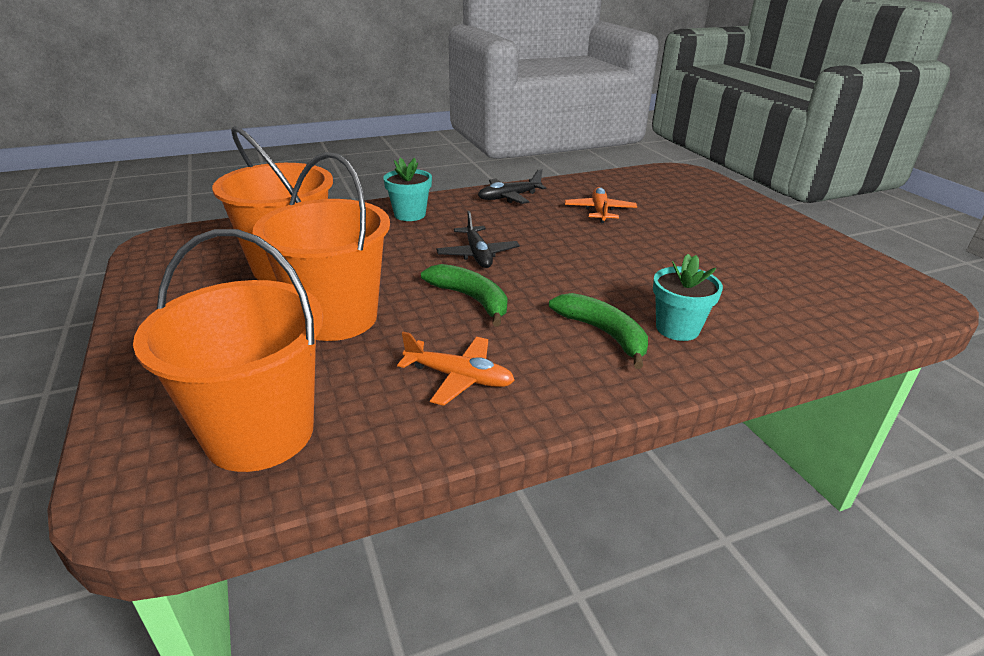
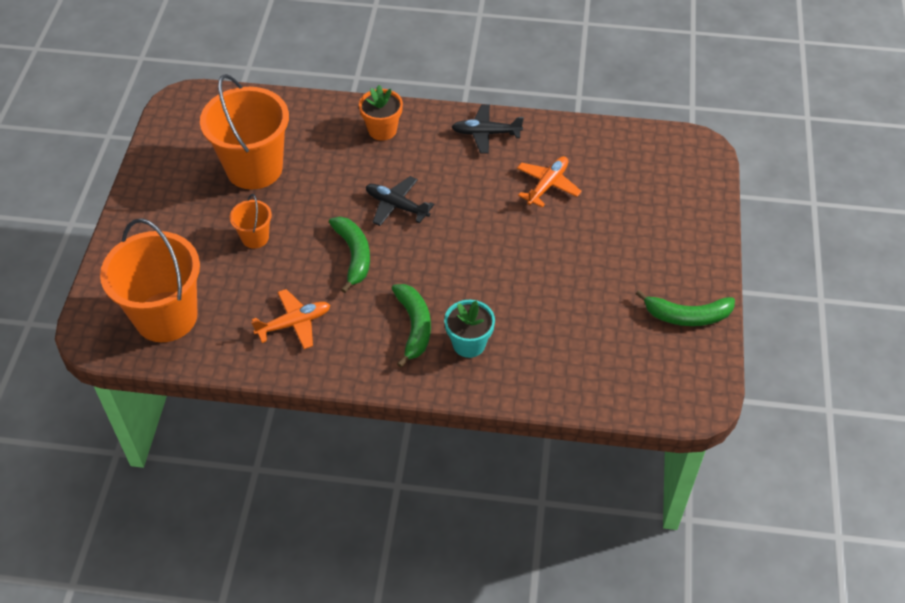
camera: 30 degrees right, 20 degrees up
(336, 318) = (255, 237): orange bucket -> orange bucket, size x0.46
(410, 214) = (382, 130): turquoise flower pot -> orange flower pot
(459, 377) = (294, 323): orange plane -> orange plane turned 75 degrees counterclockwise
(478, 255) = (396, 206): black plane -> black plane turned 105 degrees clockwise
(823, 251) = (687, 316): none -> green banana

